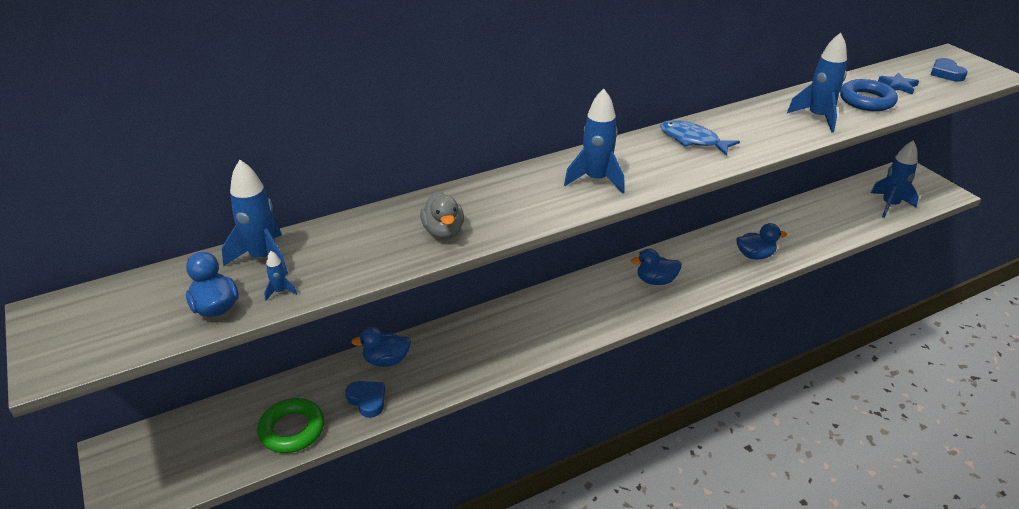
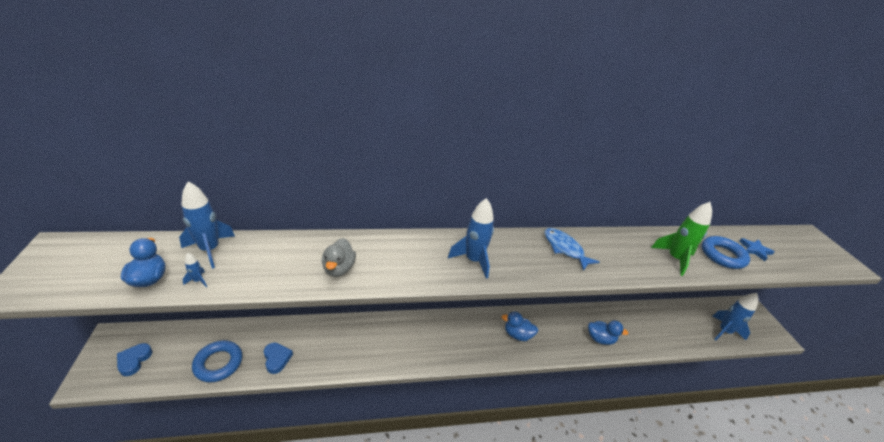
camera: 15 degrees right, 0 degrees up
(292, 429) = (218, 363): green ring -> blue ring
(386, 360) = (306, 332): blue duck -> none
(817, 117) = (674, 259): blue rocket -> green rocket
(946, 73) = (801, 250): blue heart -> blue heart (134, 360)

